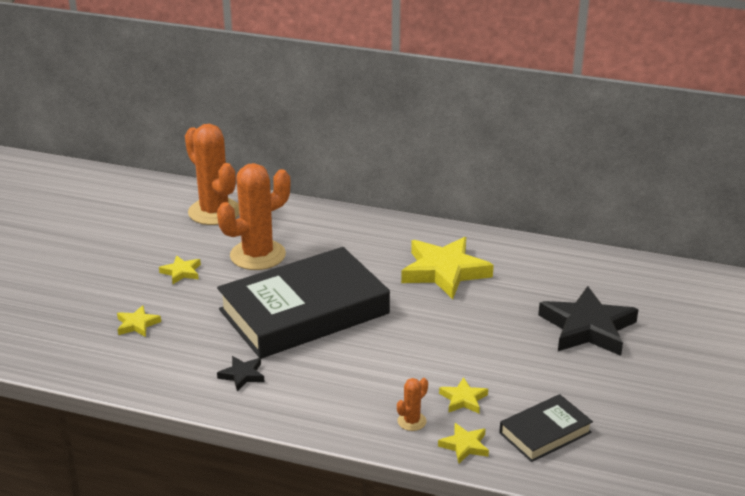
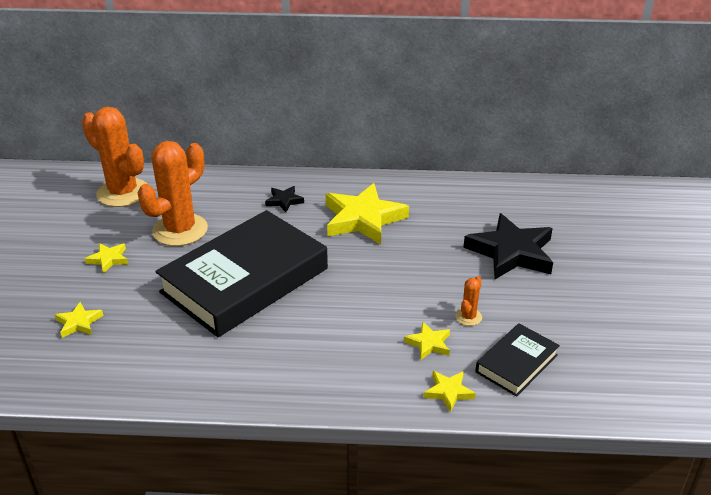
camera: 15 degrees left, 5 degrees up
(242, 375) = (205, 358): black star -> black star (284, 201)
(411, 421) = (389, 376): orange cactus -> orange cactus (468, 317)

